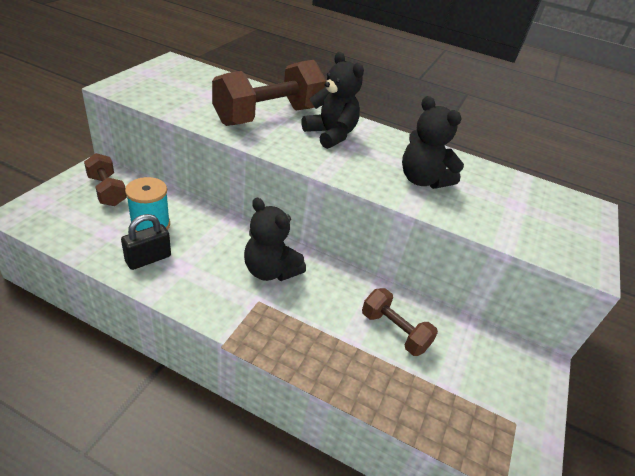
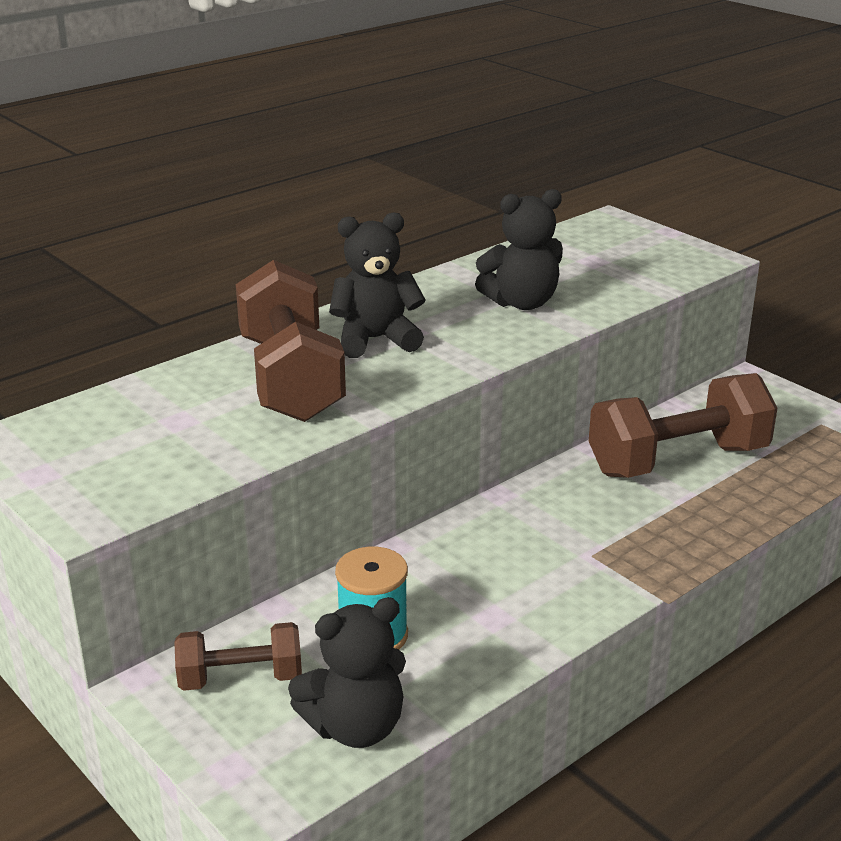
camera: 60 degrees left, 10 degrees down
(148, 259) = (463, 647): black padlock -> none
(270, 271) = (534, 532): black teddy bear -> black teddy bear (355, 727)
(394, 331) = (678, 461): brown dumbbell -> brown dumbbell, size x1.81

